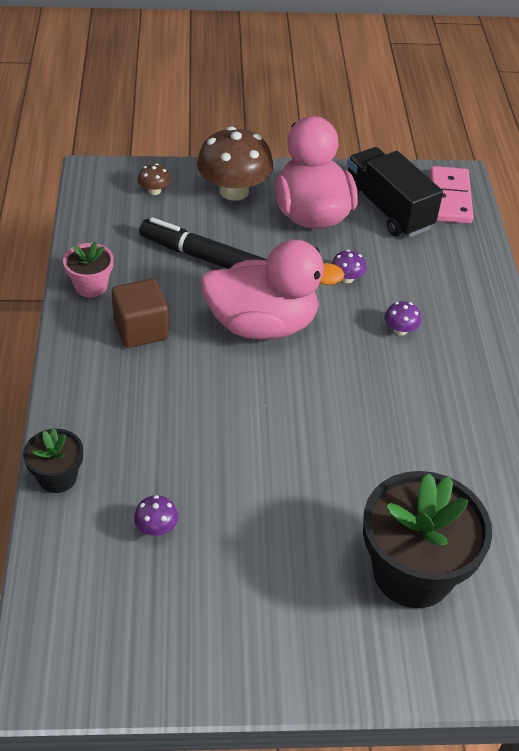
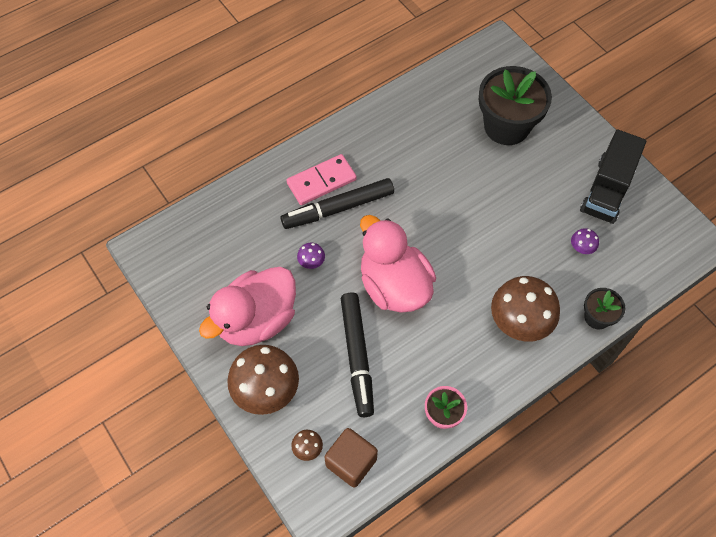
camera: 120 degrees left, 15 degrees up
(123, 403) = (520, 321): none -> brown mushroom
(141, 329) = (455, 353): brown cube -> brown cube (351, 462)
(387, 209) = (215, 274): black truck -> black truck (607, 190)
(400, 330) = (338, 208): purple mushroom -> black marker
(450, 198) = (173, 241): pink domino -> pink domino (321, 181)

